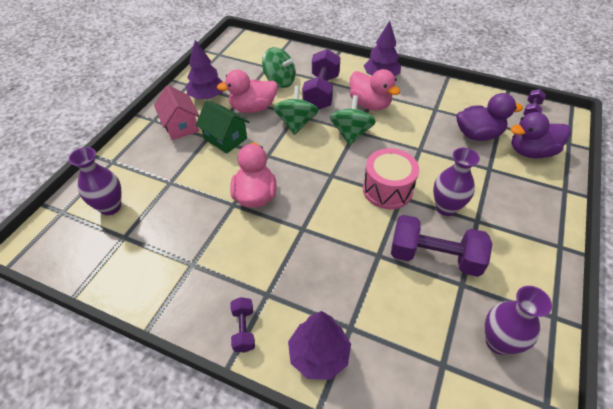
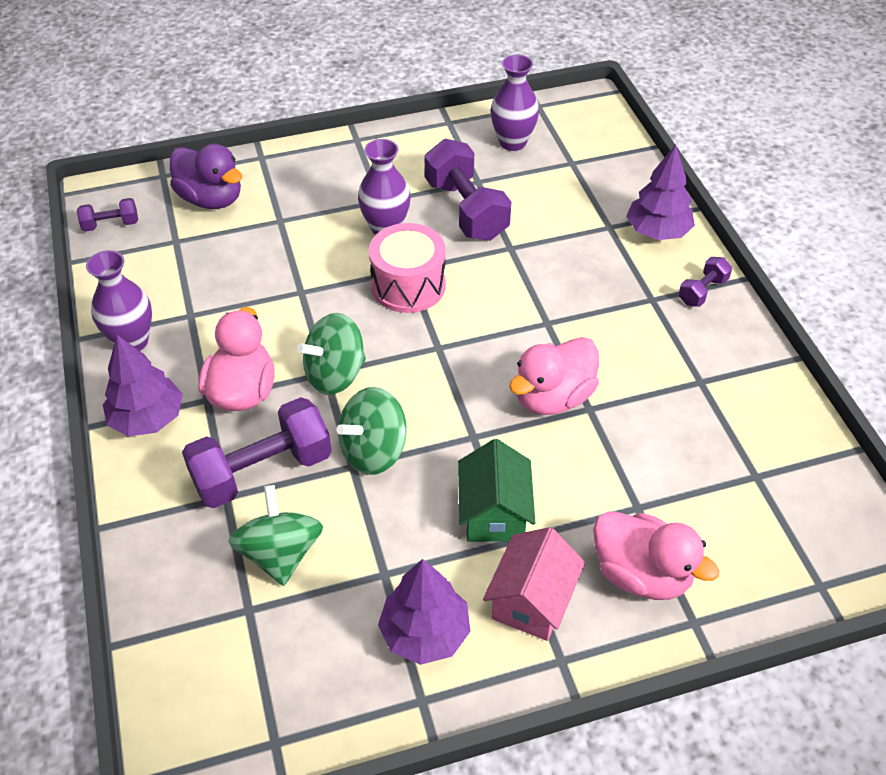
camera: 130 degrees left, 0 degrees up
(110, 207) = (747, 535): purple vase -> purple vase (132, 341)
(253, 108) = (391, 535): pink duck -> pink duck (641, 574)
(478, 135) = (216, 253): purple duck -> none

